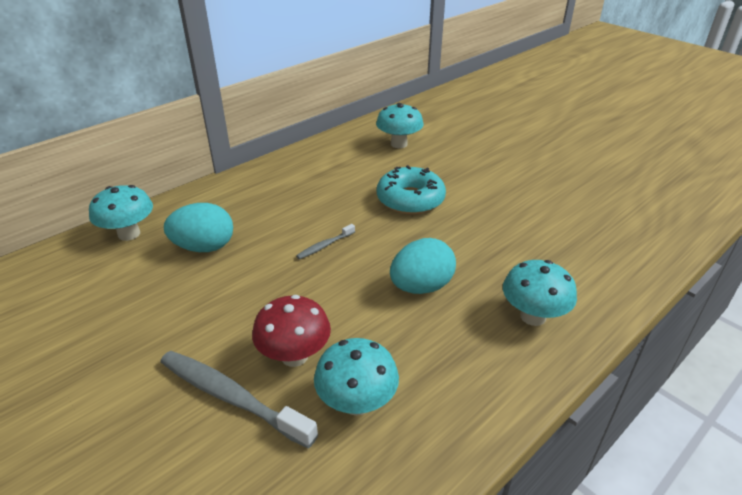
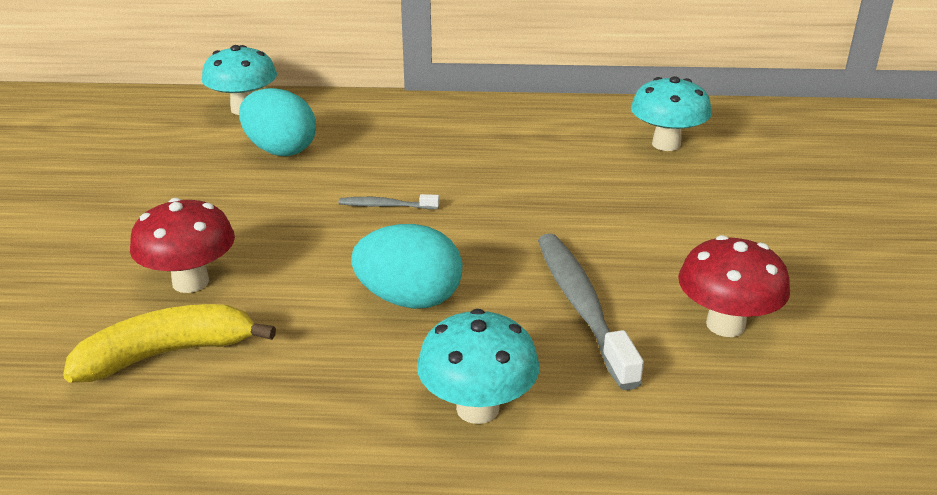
camera: 45 degrees right, 5 degrees down
(231, 397) = (95, 280): grey toothbrush -> grey toothbrush (582, 306)
(357, 402) = (167, 354): turquoise mushroom -> yellow banana
(410, 199) = (564, 209): turquoise donut -> none
(549, 217) = (725, 325): none -> red mushroom

